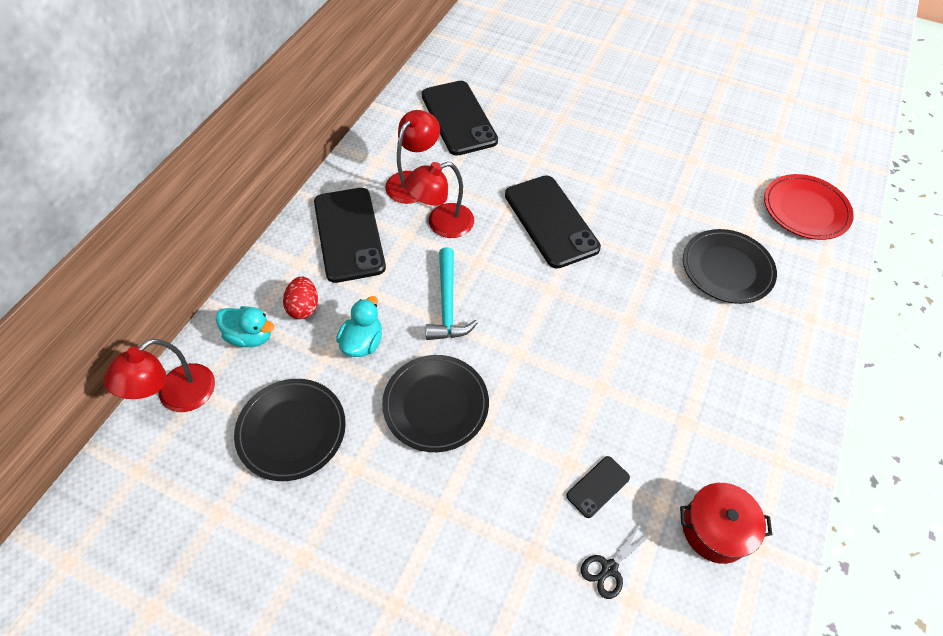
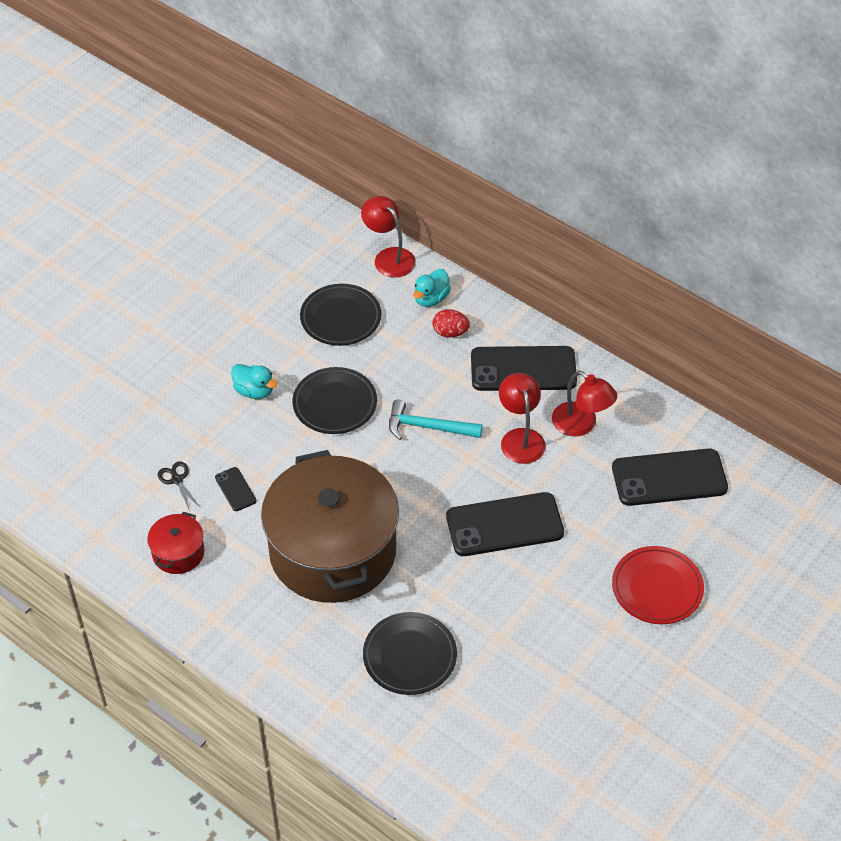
camera: 105 degrees right, 5 degrees down
(362, 342) = (405, 366): turquoise duck -> turquoise duck (254, 391)
(640, 360) = (332, 551): none -> brown pot
(805, 210) = (468, 765): red plate -> red plate (657, 588)

